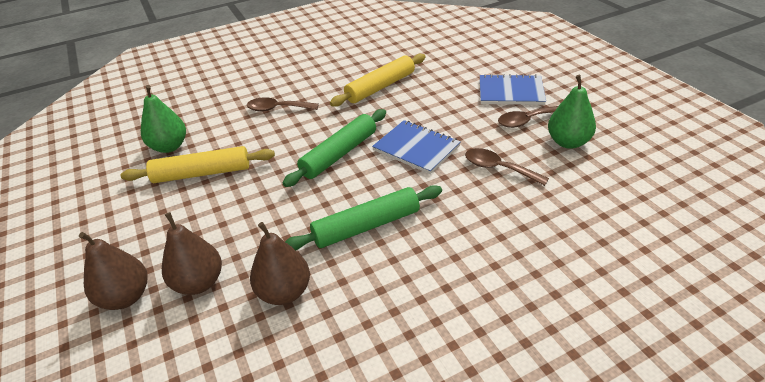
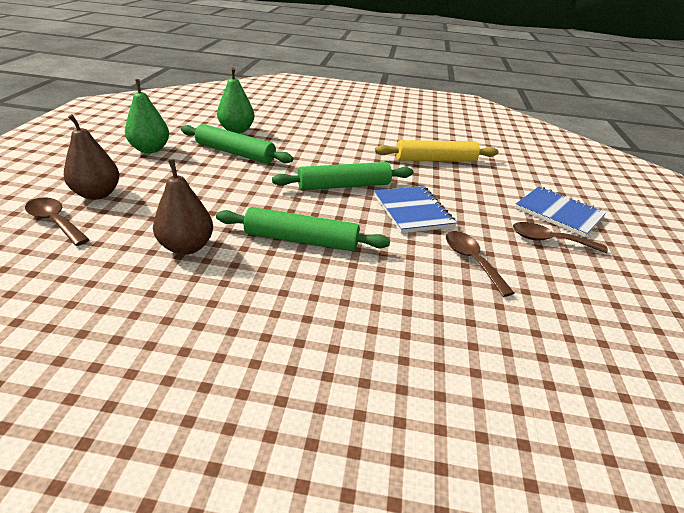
camera: 30 degrees right, 5 degrees down
(199, 283) = (145, 210): brown pear -> none
(202, 173) = (235, 153): yellow rolling pin -> green rolling pin
(277, 109) = (336, 140): brown spoon -> brown spoon (55, 222)
(568, 142) = (575, 277): green pear -> green pear (150, 149)

